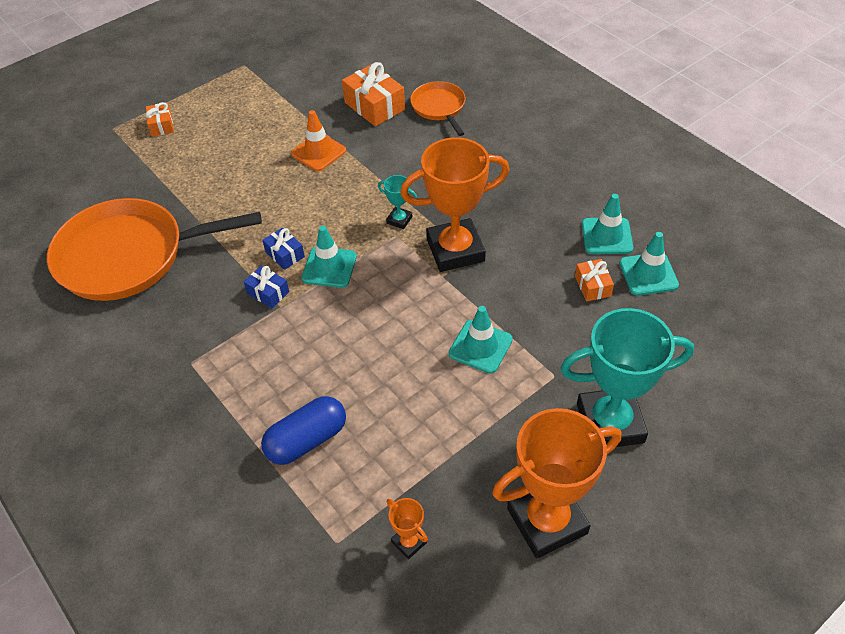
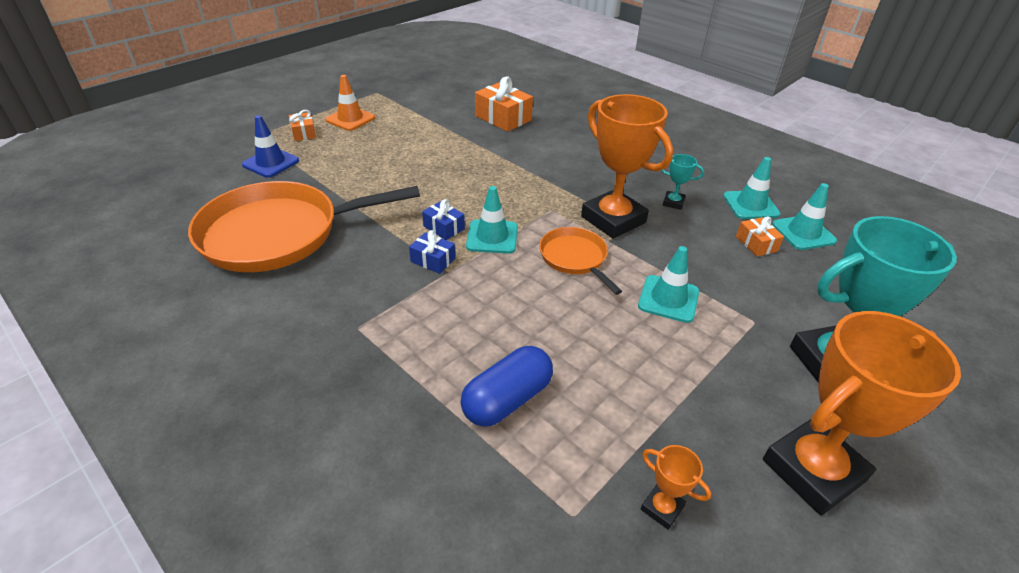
camera: 10 degrees left, 10 degrees down
(126, 166) = (271, 163): none -> blue traffic cone
(318, 152) = (459, 150): orange traffic cone -> orange traffic cone (350, 119)
(399, 220) = (551, 198): turquoise trophy -> turquoise trophy (673, 202)
(439, 107) = (561, 118): orange pan -> orange pan (575, 258)
(455, 250) = (613, 219): orange trophy -> orange trophy turned 75 degrees clockwise

